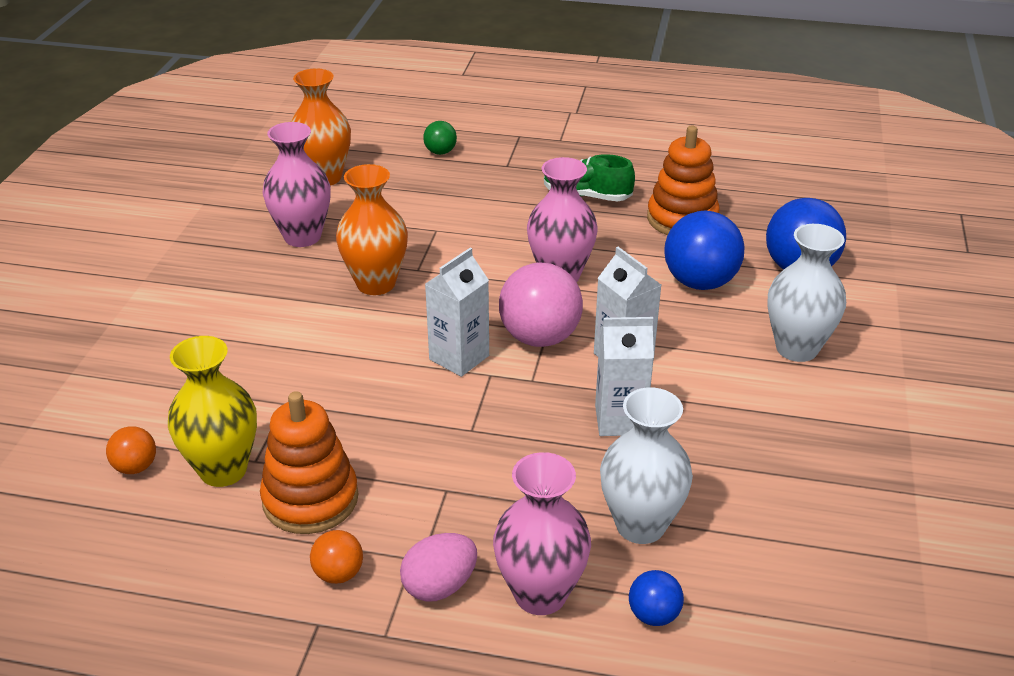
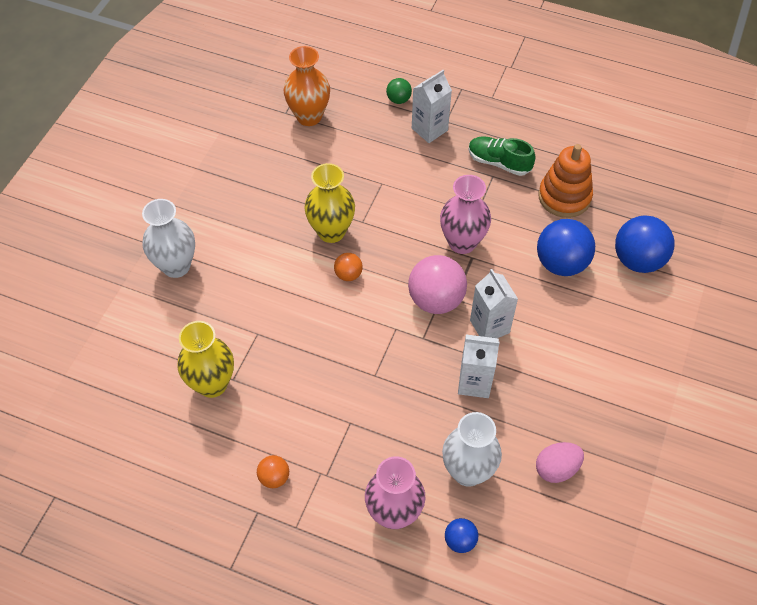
camera: 10 degrees right, 20 degrees up
(135, 467) = (158, 373): orange ball -> orange ball (348, 274)
(302, 237) = (286, 177): pink vase -> none
(310, 499) = (264, 417): orange stacking toy -> none
(376, 283) = (331, 231): orange vase -> yellow vase
(439, 586) = (334, 497): pink egg -> pink egg (556, 469)
(459, 357) = (377, 310): white carton -> white carton (429, 129)
(796, 348) = (613, 337): white vase -> white vase (176, 266)

